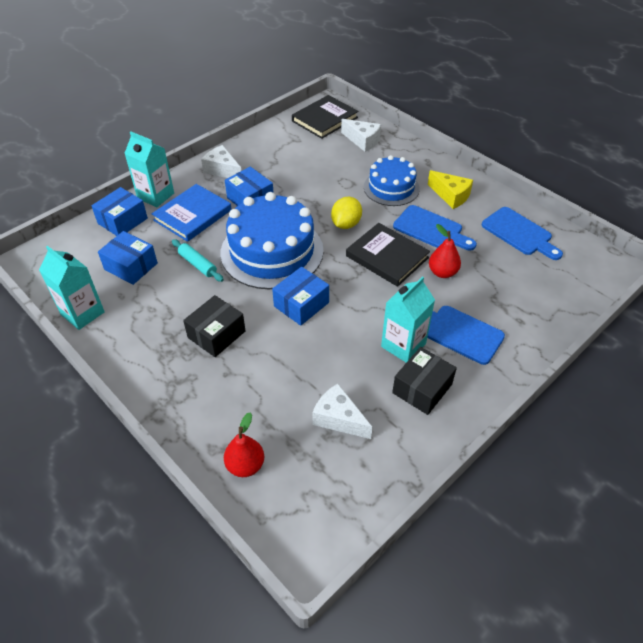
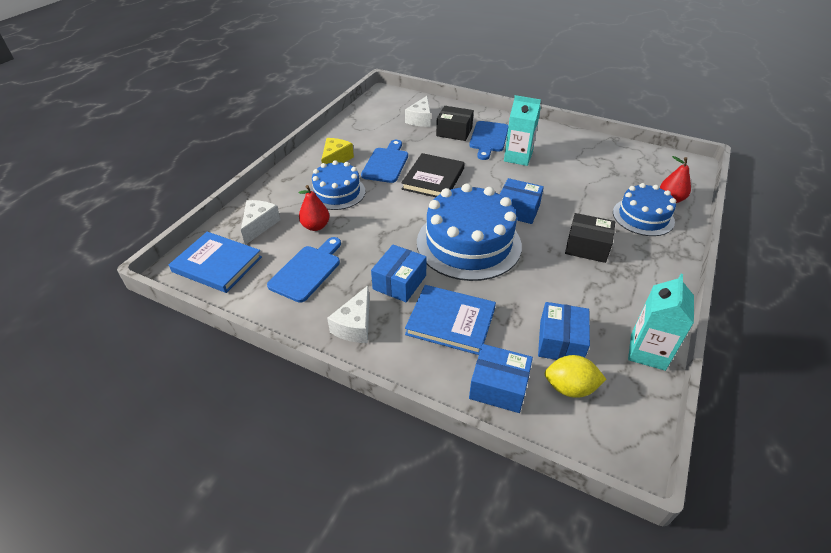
camera: 110 degrees left, 5 degrees down
(155, 196) = (435, 373): turquoise carton -> none
(197, 264) = (520, 288): turquoise rolling pin -> none
(231, 412) = (643, 217): none -> blue cake
(324, 119) = (217, 264): black book -> blue book
(338, 418) = (599, 171): white cheese -> white cheese (420, 119)
(346, 224) = (404, 208): yellow lemon -> yellow lemon (570, 388)
(422, 388) = (546, 145): black box -> black box (454, 132)
(442, 272) = (434, 152): red pear -> red pear (316, 226)
(519, 233) = (369, 126): blue cutting board -> blue cutting board (307, 271)

